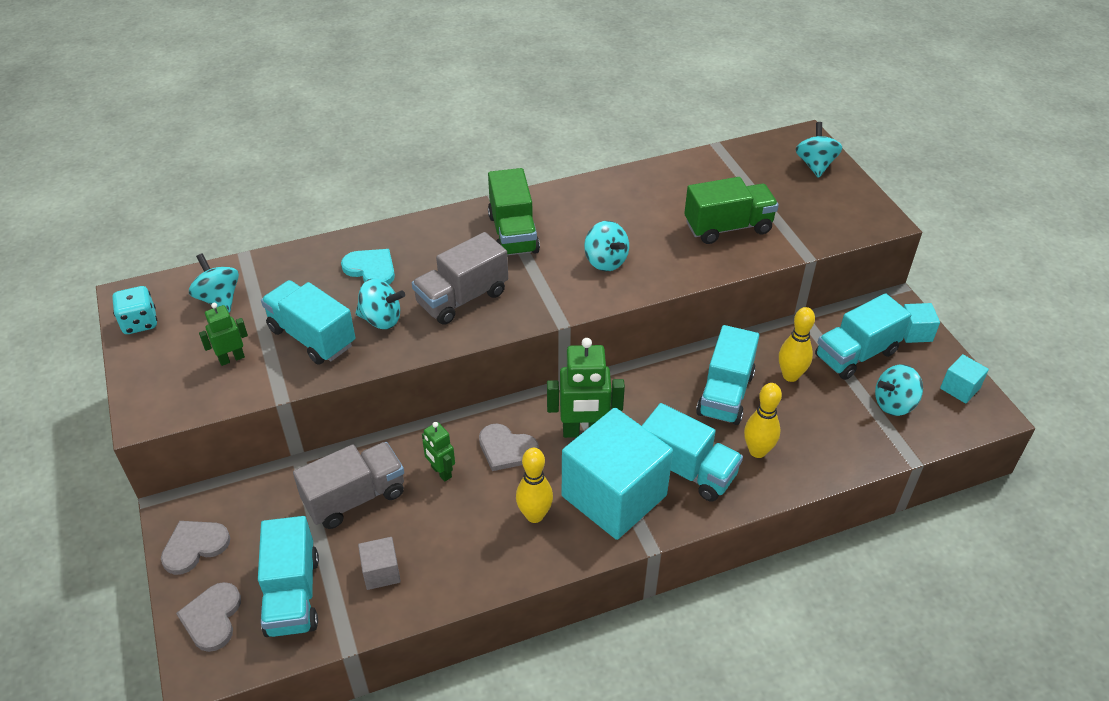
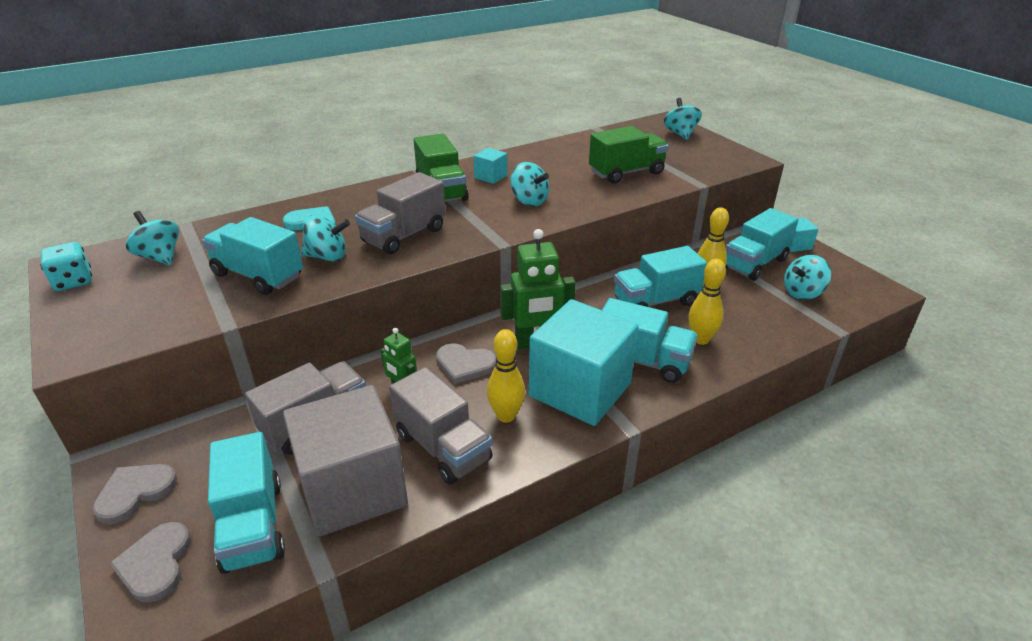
camera: 10 degrees left, 10 degrees down
(231, 358) = (173, 299): green robot -> none
(381, 572) = (352, 488): grey cube -> grey cube, size x2.39
(468, 541) = (443, 447): none -> grey truck
(725, 394) = (655, 301): turquoise truck -> turquoise truck turned 60 degrees clockwise
(960, 388) = (850, 277): turquoise cube -> turquoise cube (490, 176)

